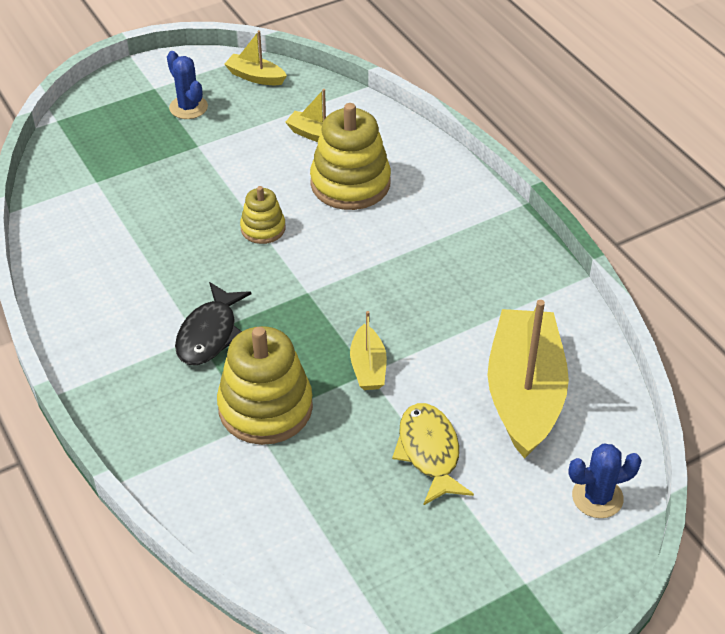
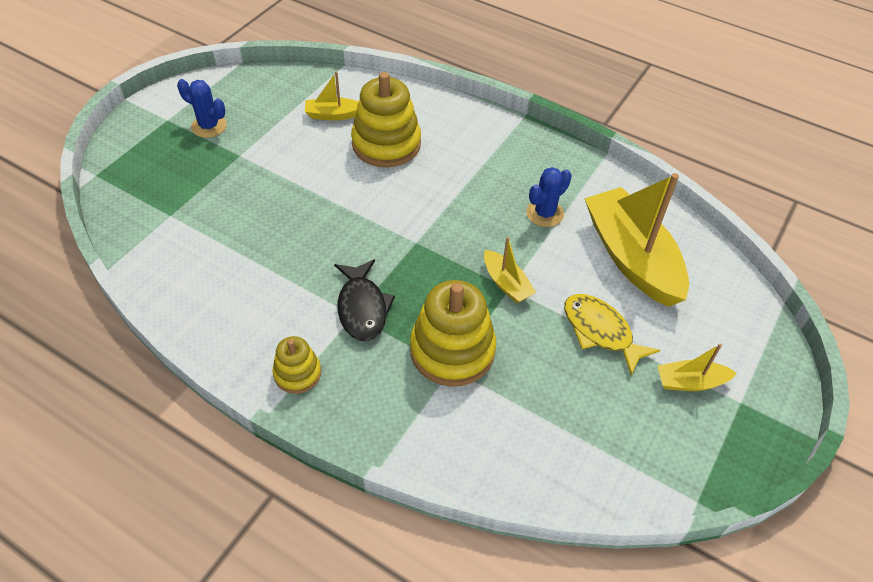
camera: 30 degrees left, 5 degrees up
(255, 77) = (248, 84): yellow boat -> yellow boat (690, 382)
(263, 228) = (343, 204): yellow stacking toy -> yellow stacking toy (297, 373)
(597, 497) = (737, 314): blue cactus -> blue cactus (544, 213)

